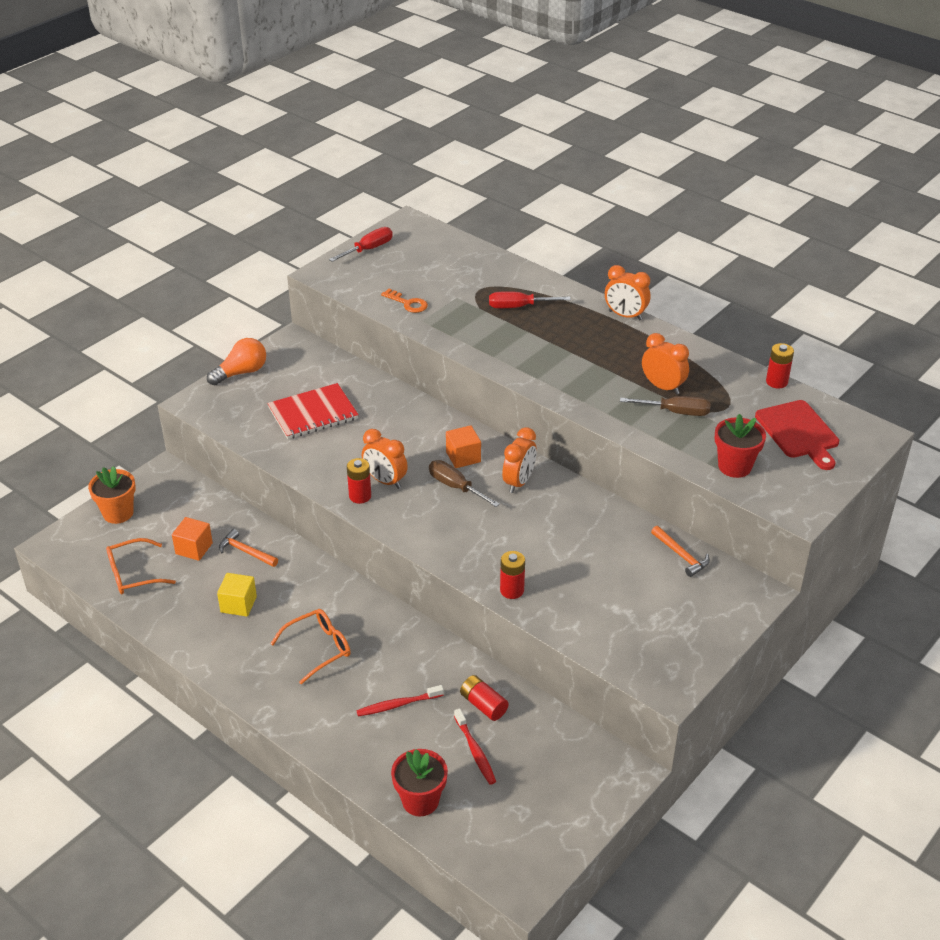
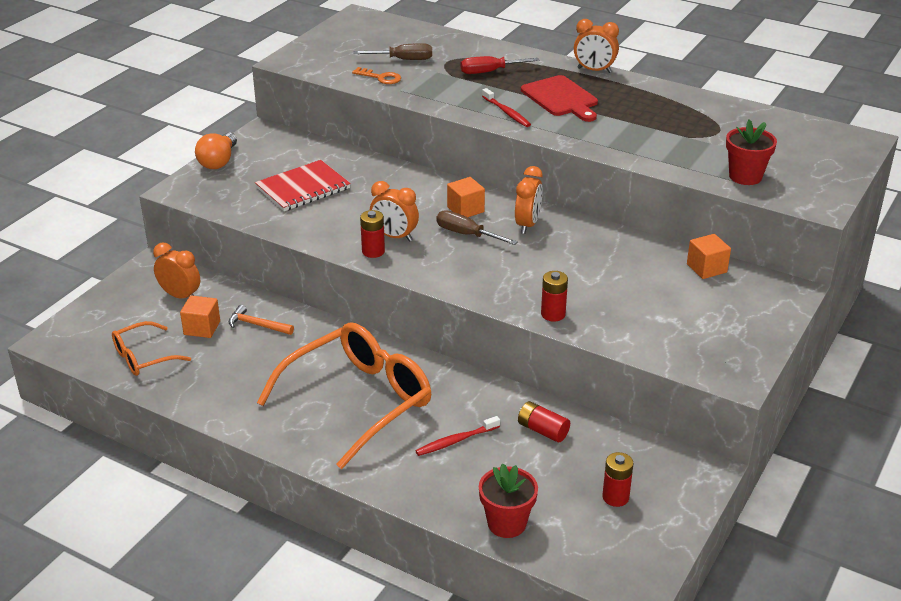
camera: 10 degrees left, 5 degrees down
(118, 513) = (112, 305): orange flower pot -> none
(238, 604) = (263, 371): yellow cube -> none
(241, 372) = (219, 161): orange light bulb -> orange light bulb turned 150 degrees clockwise
(318, 648) = (358, 401): orange glasses -> orange glasses, size x1.97
(368, 249) = (326, 39): red screwdriver -> none
(475, 751) = (548, 472): red toothbrush -> red toothbrush (507, 112)
(662, 387) = (652, 121): orange clock -> orange clock (180, 296)
(675, 412) = (671, 140): brown screwdriver -> brown screwdriver (403, 60)
(681, 555) = (706, 268): orange hammer -> orange cube
(776, 382) = (756, 108): red battery -> red battery (615, 497)
(798, 432) = (793, 145): red cutting board -> red cutting board (561, 98)

